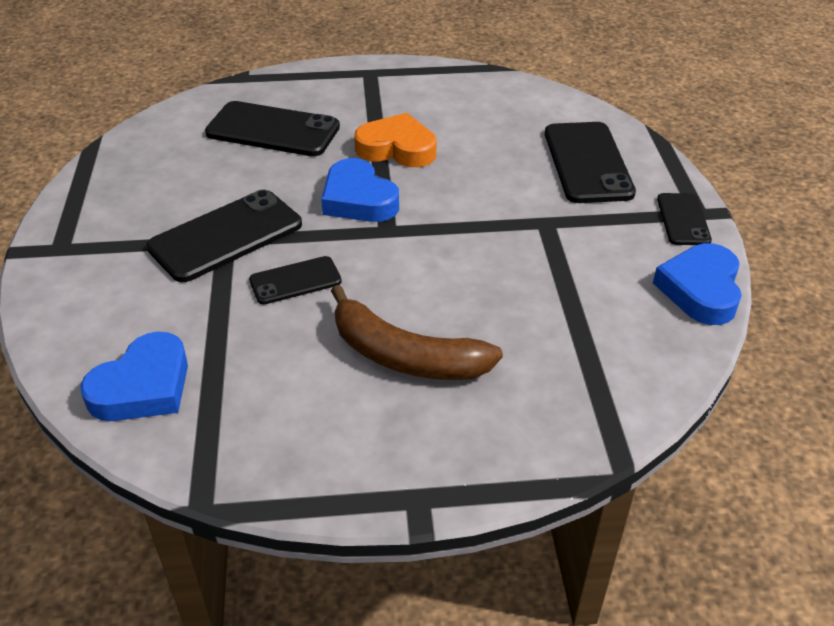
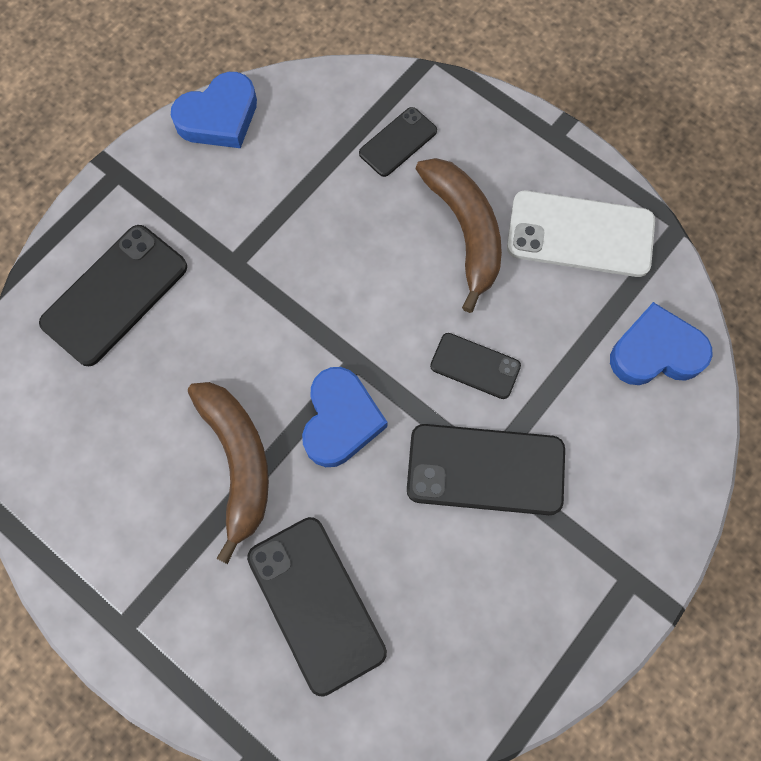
camera: 135 degrees left, 30 degrees up
(298, 427) = (580, 234): none -> white phone
(397, 148) = (238, 462): orange heart -> brown banana
(683, 219) = (138, 177): black phone -> black phone (398, 142)

